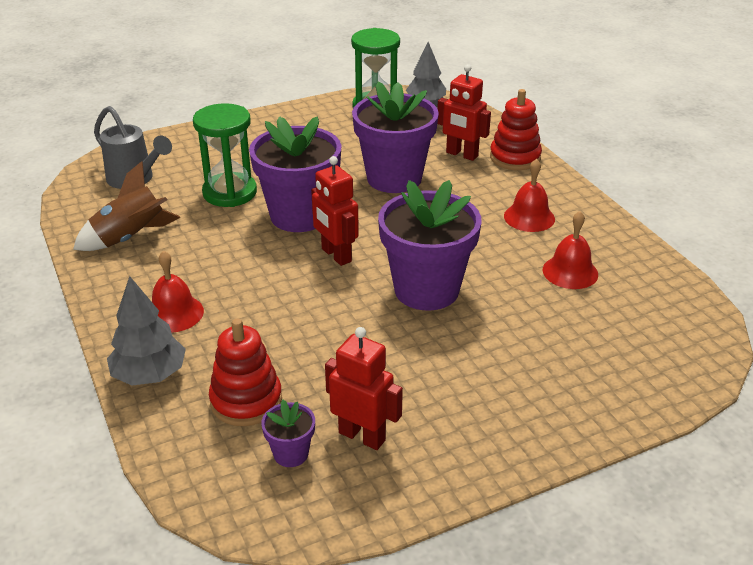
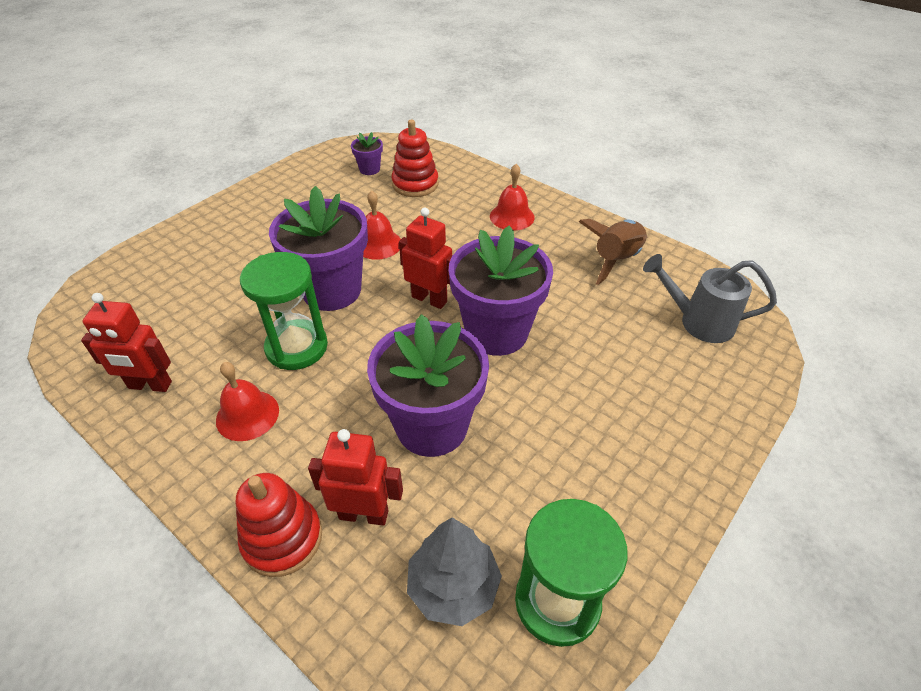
camera: 155 degrees right, 10 degrees up
(149, 375) = (486, 180): grey tree -> none
(230, 193) = (590, 338): green hourglass -> green hourglass (297, 347)
(362, 436) = (333, 186): red robot -> red robot (150, 385)
(570, 272) = (198, 350): red bell -> red bell (378, 244)

